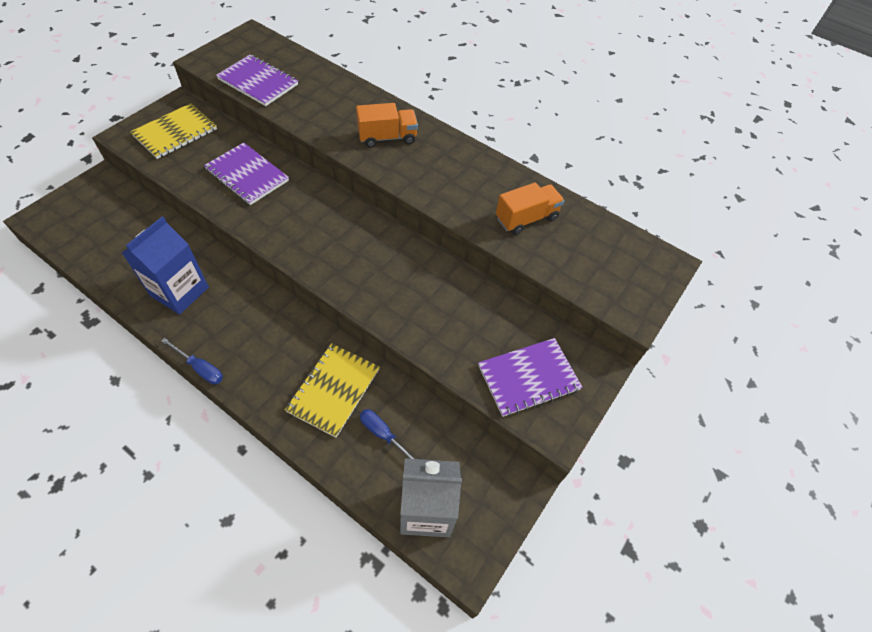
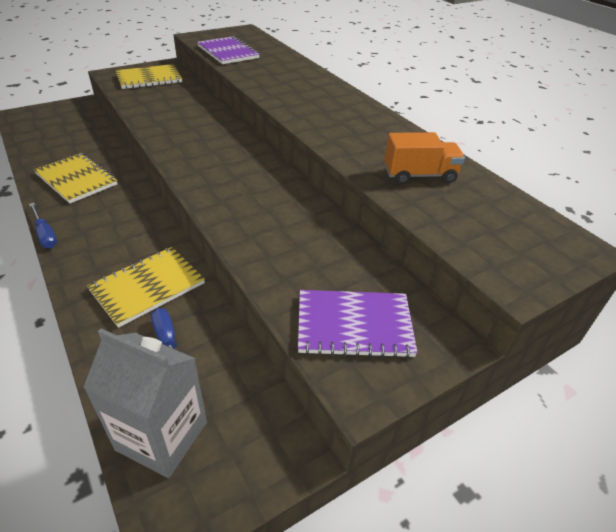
camera: 25 degrees right, 15 degrees down
(180, 291) = (76, 179): blue carton -> yellow notebook
(247, 175) = (183, 110): purple notebook -> none
(387, 137) = (313, 98): orange truck -> none

